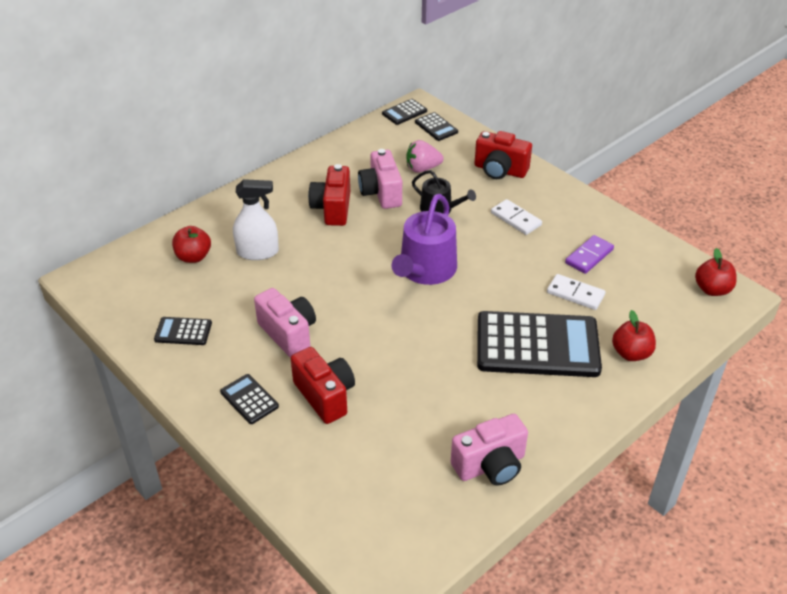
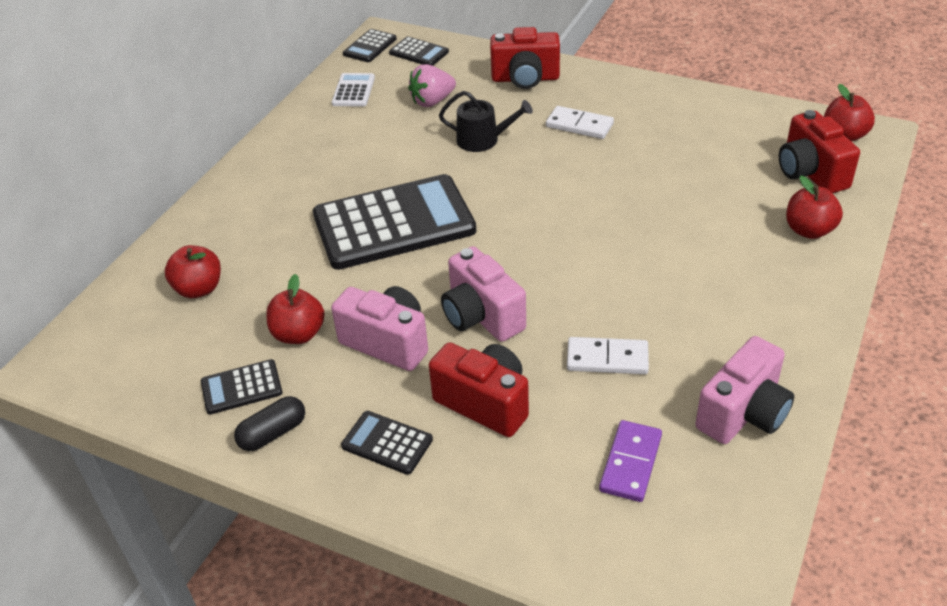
camera: 20 degrees left, 0 degrees up
(185, 368) = (273, 433): none -> black capsule
(237, 308) = (299, 334): none -> red apple
(258, 252) = (284, 256): white spray bottle -> none
(332, 209) = (350, 177): red camera -> red camera (810, 173)
(373, 144) = (353, 91): none -> white calculator
(381, 193) = (399, 142): pink camera -> pink camera (481, 316)
(425, 270) = (511, 213): purple watering can -> none
(537, 345) = (700, 256): black calculator -> black calculator (394, 223)
(575, 294) = (703, 186): white domino -> white domino (607, 359)
(589, 256) = (689, 141): purple domino -> purple domino (631, 463)

